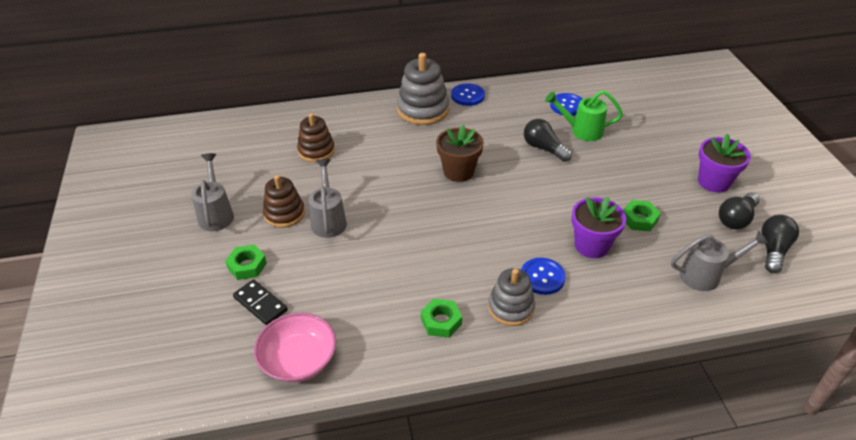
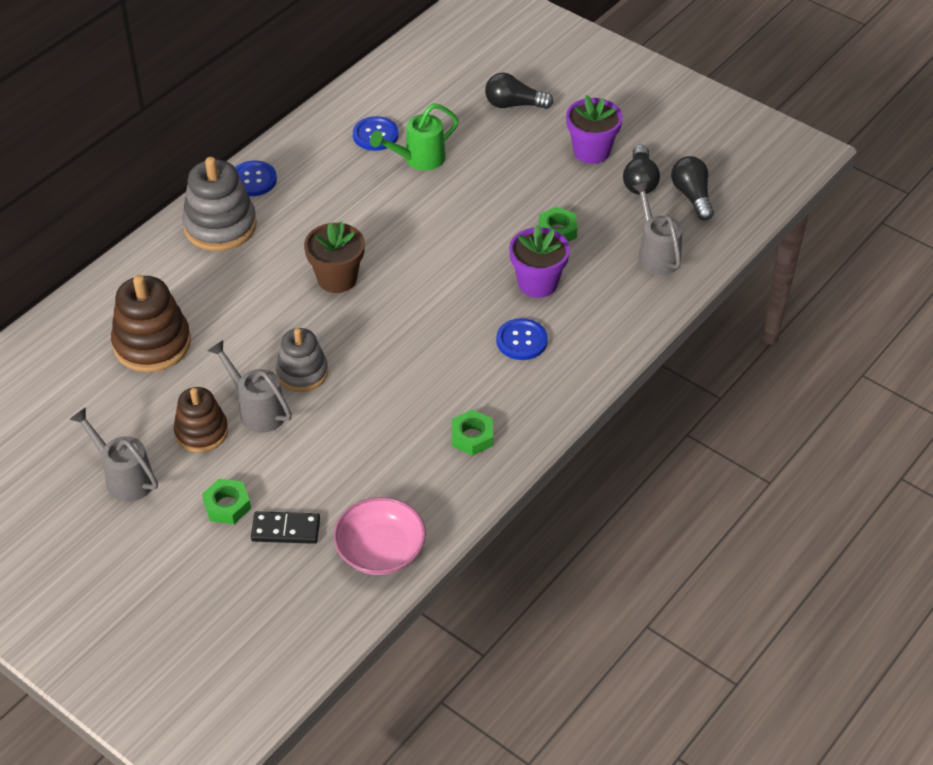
camera: 40 degrees left, 5 degrees up
(316, 151) = (152, 344): brown stacking toy -> brown stacking toy, size x1.52
(511, 308) = (520, 386): grey stacking toy -> grey stacking toy (302, 372)
(544, 148) = (399, 202): black light bulb -> black light bulb (514, 104)
(706, 275) = (656, 254): grey watering can -> grey watering can turned 60 degrees counterclockwise

